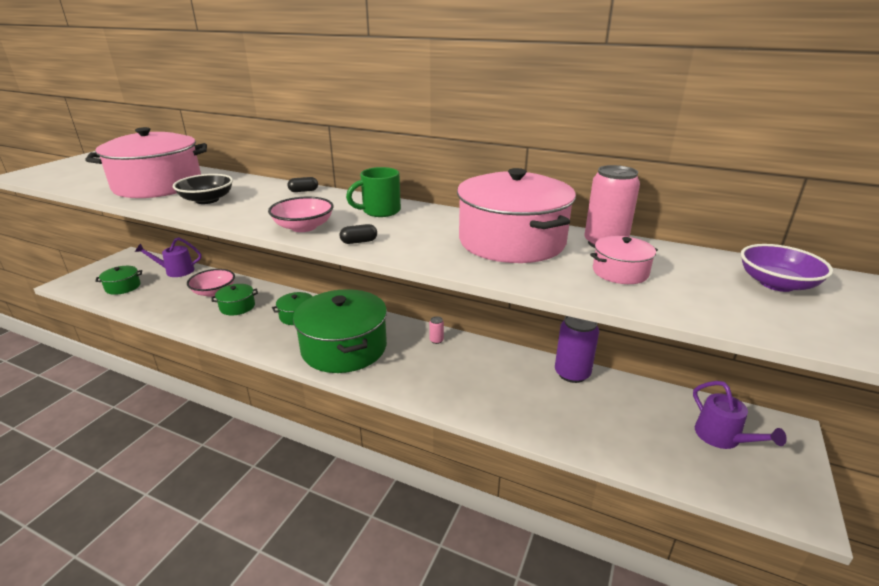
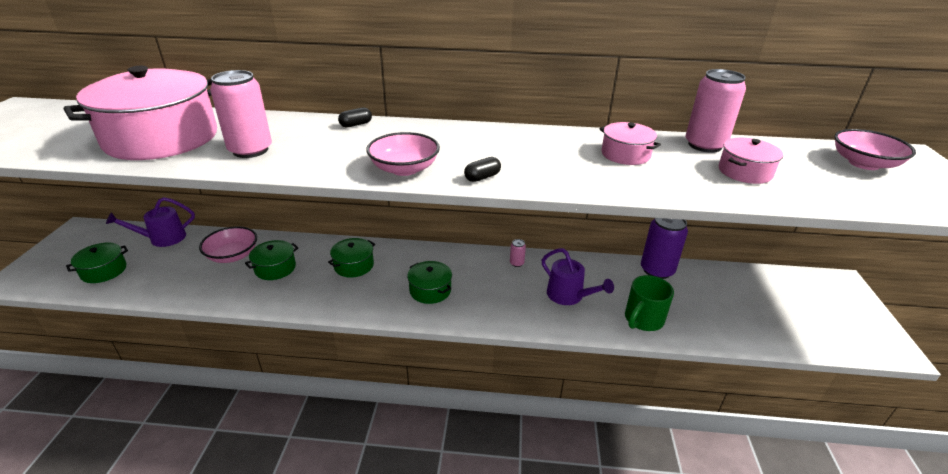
camera: 20 degrees left, 5 degrees up
(207, 200) = (250, 150): black bowl -> pink can
(344, 348) = (430, 290): green pot -> green pot, size x0.45
(380, 211) = (466, 139): green mug -> green mug (643, 320)
(511, 241) = (625, 154): pink pot -> pink pot, size x0.45
(722, 437) = (803, 301): purple watering can -> purple watering can (568, 296)
(776, 284) = (864, 163): purple bowl -> pink bowl

